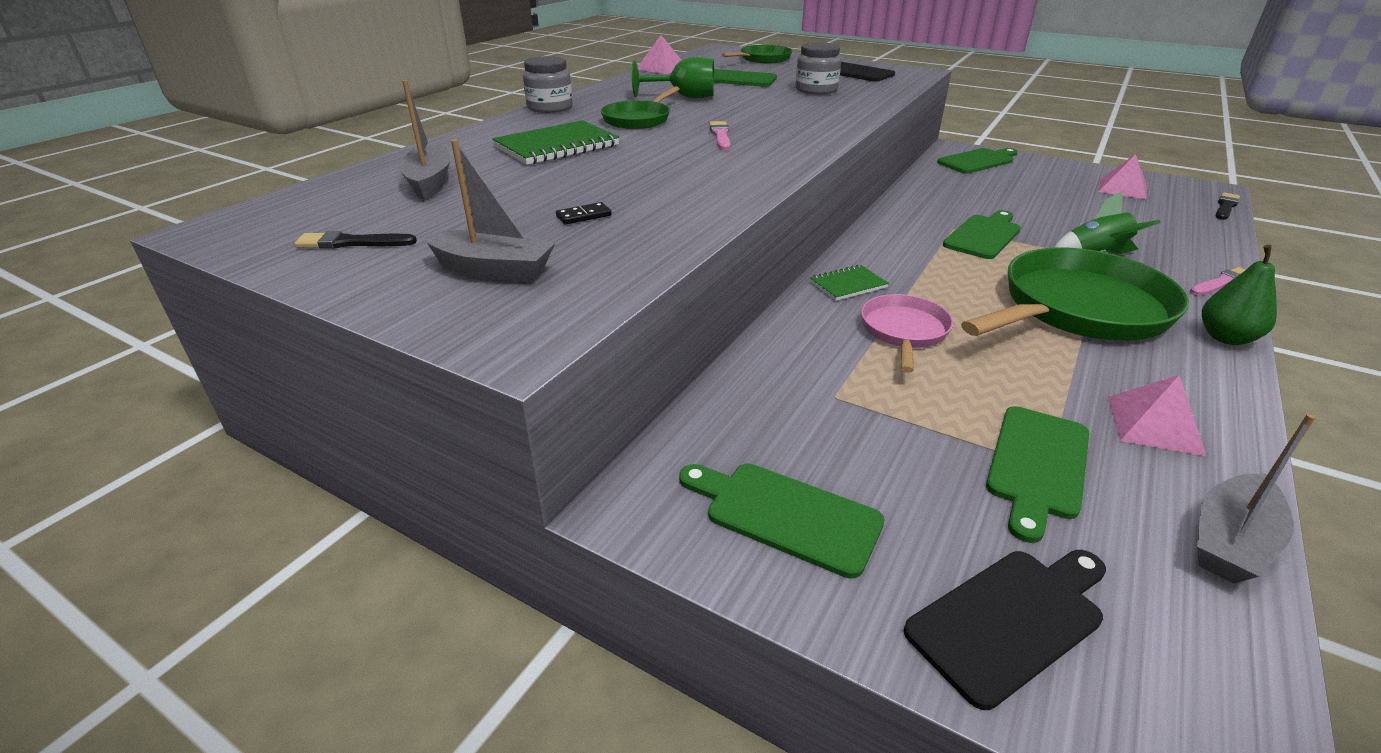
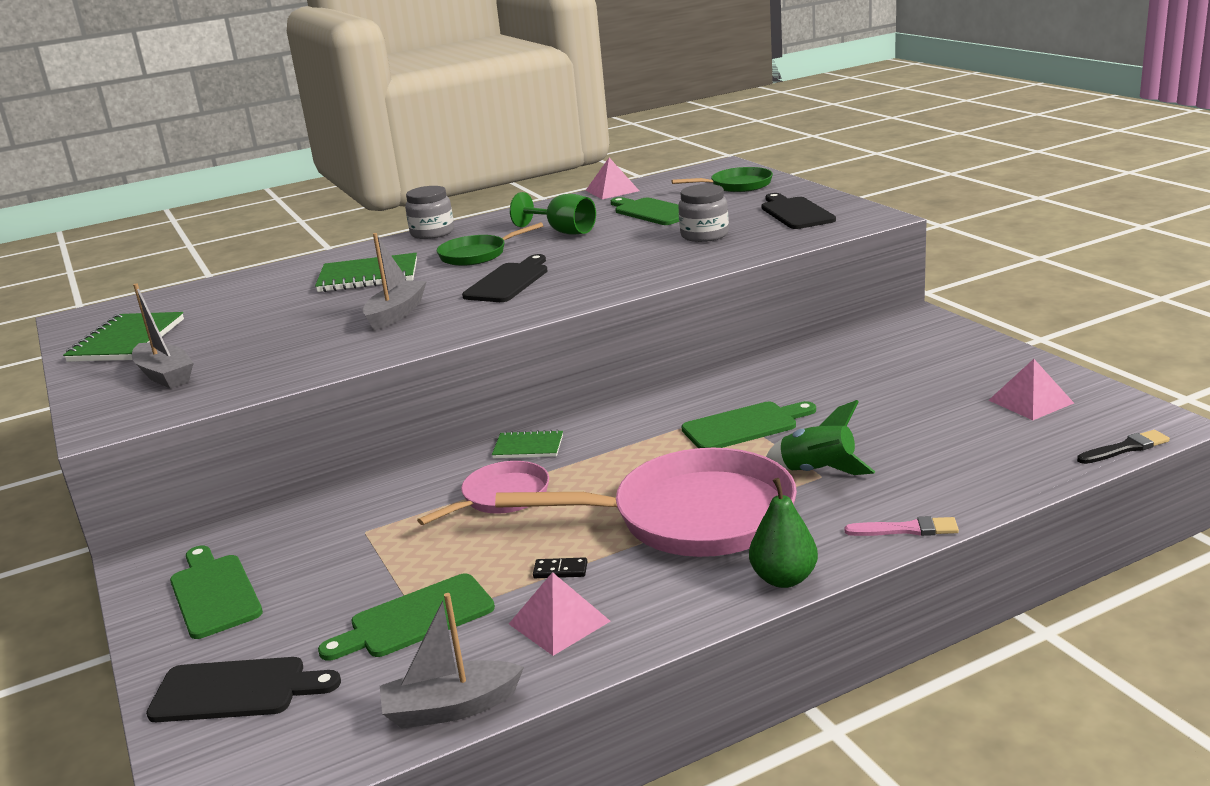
camera: 35 degrees right, 10 degrees down
(351, 243) = (127, 340): black brush -> green notebook
(430, 182) = (237, 299): grey boat -> grey boat (396, 314)
(583, 216) = (279, 344): black domino -> black domino (560, 570)
(720, 135) = (509, 281): pink brush -> black cutting board
(978, 161) = (913, 338): green cutting board -> none
(1077, 309) = (691, 517): green pan -> pink pan

